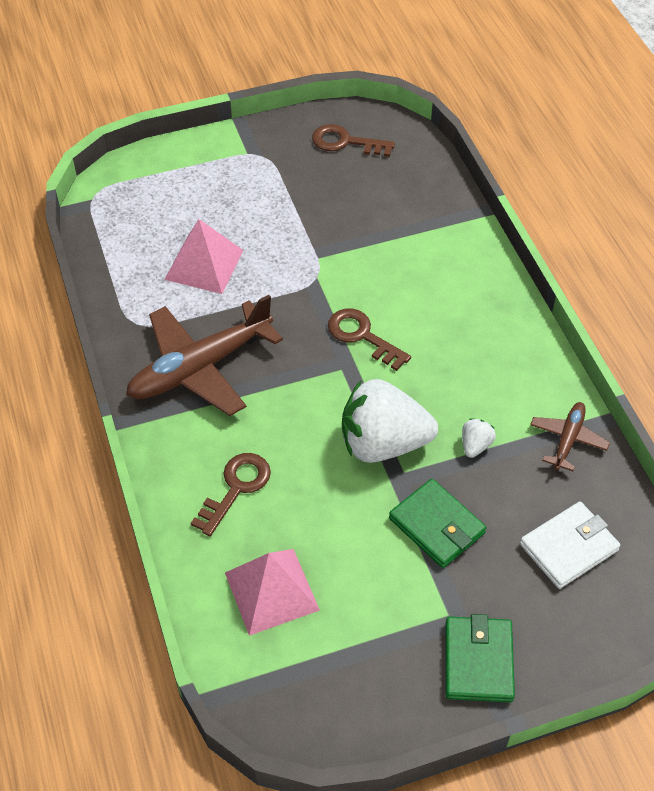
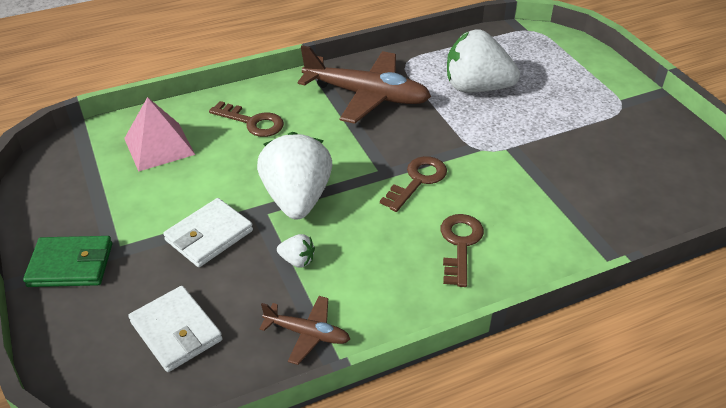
camera: 85 degrees right, 10 degrees down
(200, 368) = (367, 95): brown plane -> brown plane turned 150 degrees clockwise
(204, 264) = (476, 88): pink pyramid -> white strawberry
(346, 142) = (669, 157): brown key -> brown key (460, 244)
(436, 526) = (209, 235): green wallet -> white wallet

